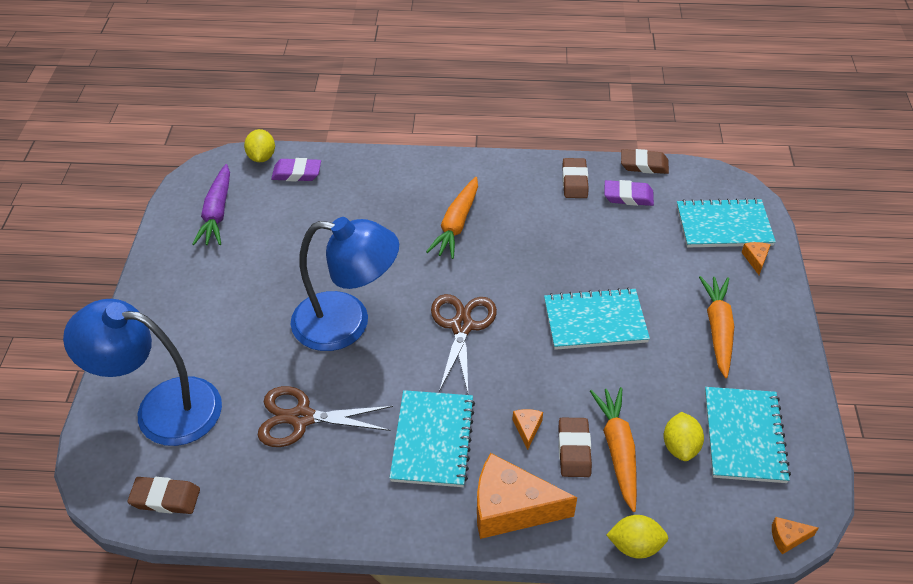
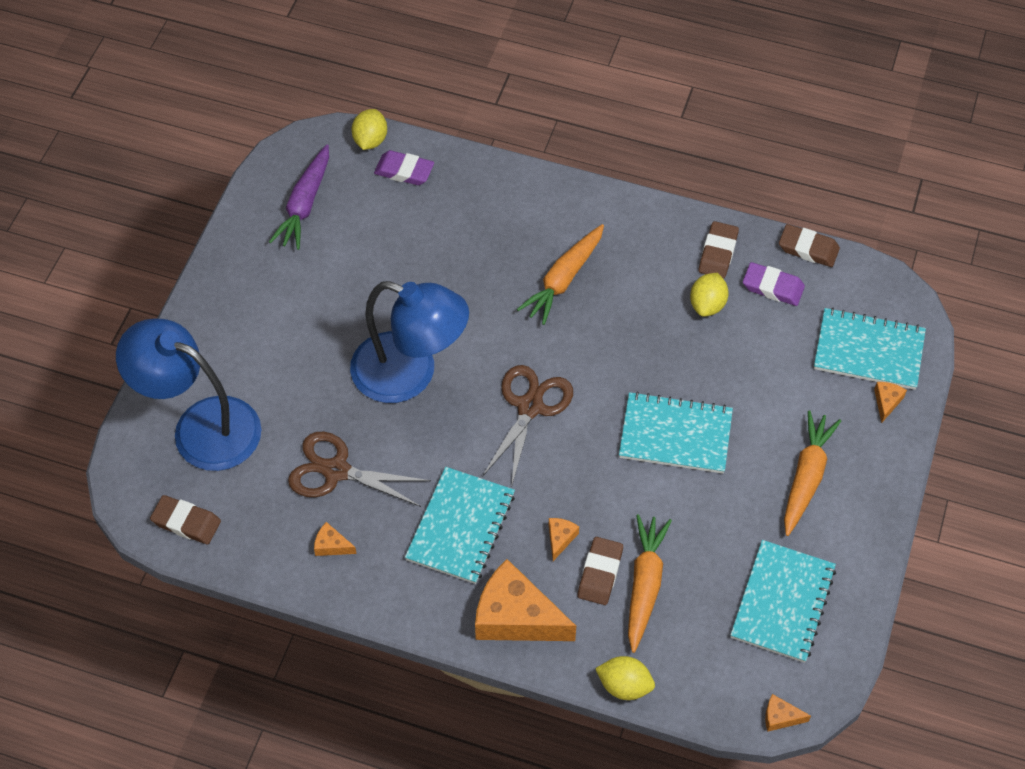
camera: 15 degrees right, 10 degrees up
(315, 485) = (331, 545): none -> orange cheese
(680, 447) = (710, 597): yellow lemon -> yellow lemon (707, 304)

